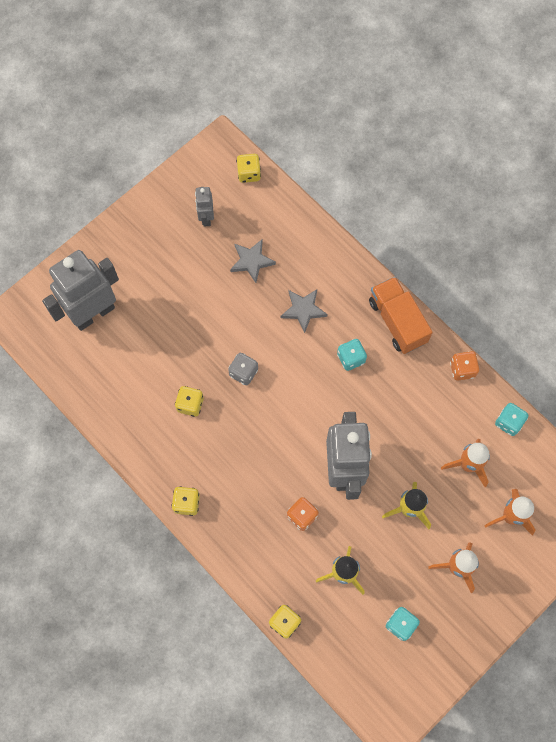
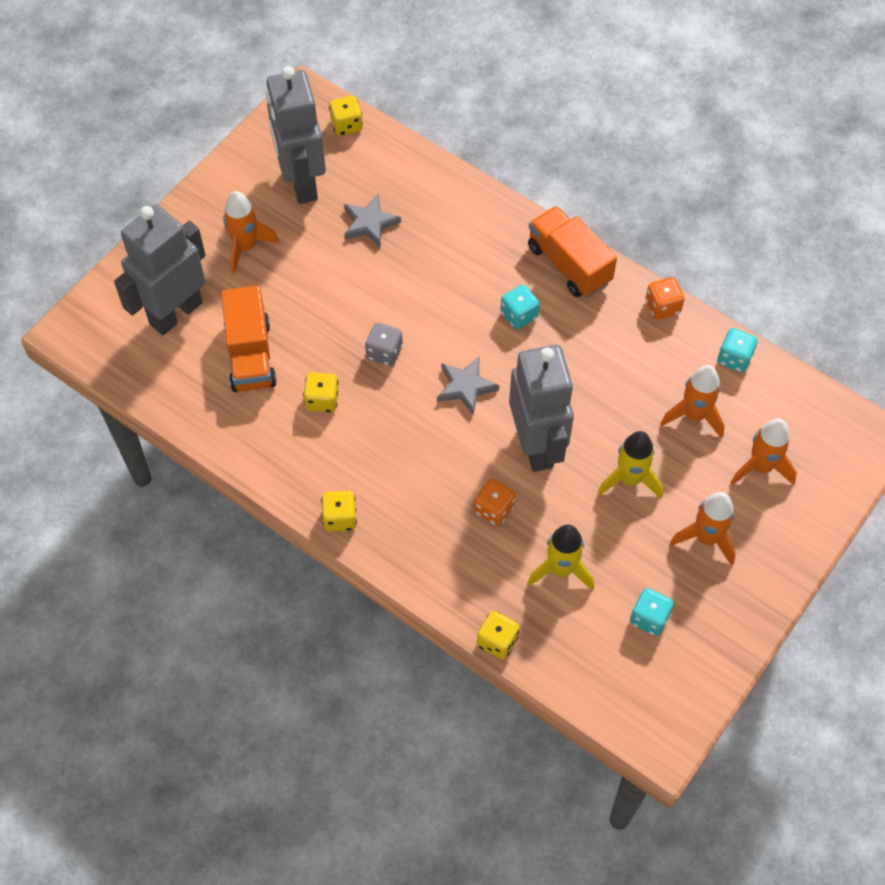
camera: 10 degrees left, 10 degrees down
(143, 358) = (250, 355): none -> orange truck
(155, 266) = (246, 247): none -> orange rocket
(206, 217) = (301, 182): grey robot -> grey robot, size x2.12
(303, 310) = (447, 269): grey star -> grey star (466, 387)

